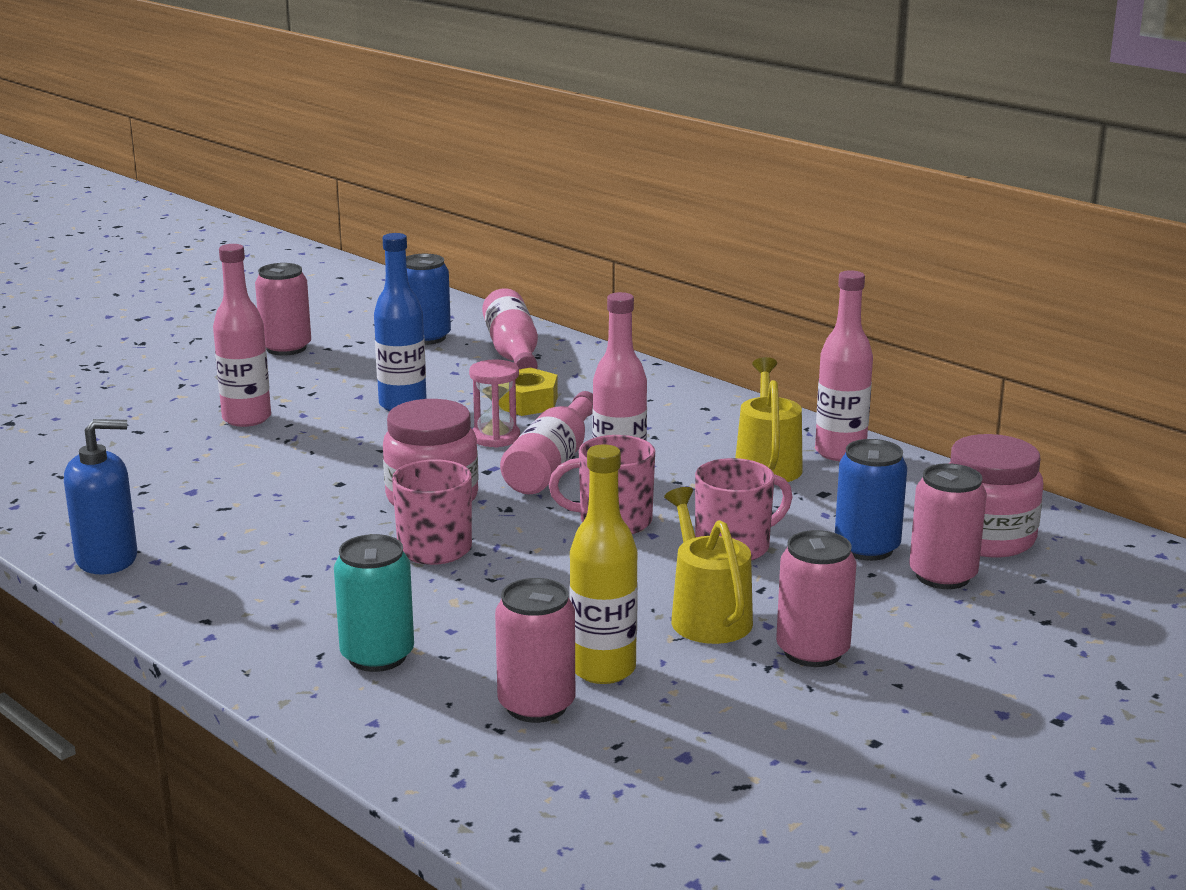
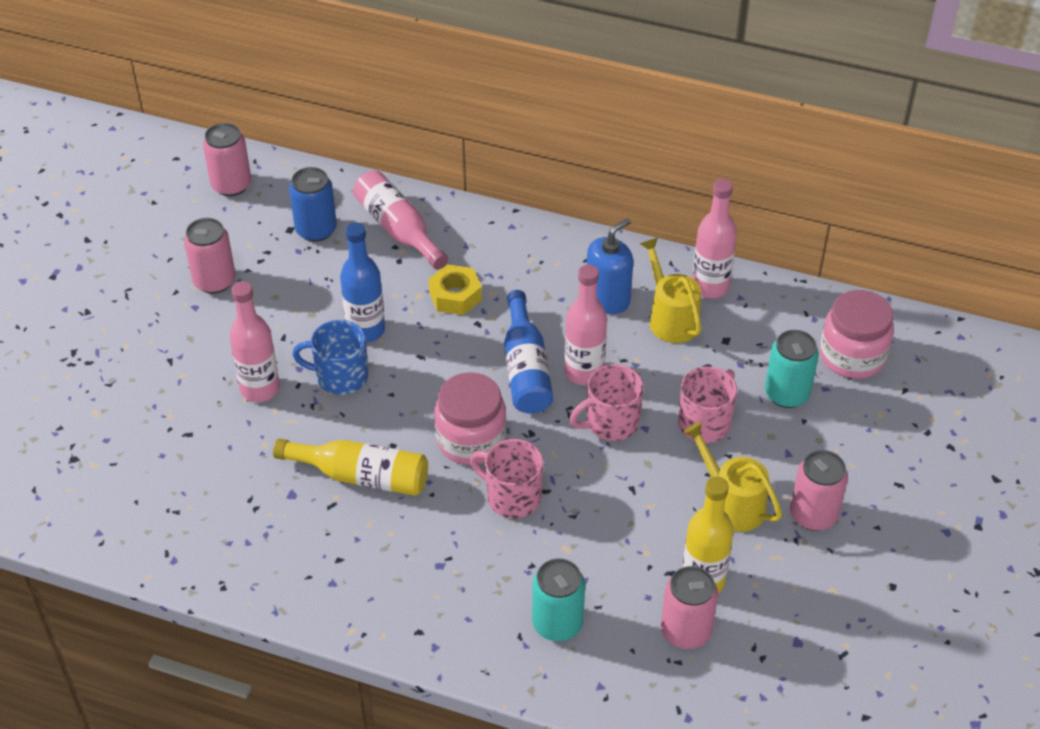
camera: 25 degrees left, 25 degrees up
(107, 559) = (296, 594): blue soap dispenser -> blue soap dispenser (608, 298)
(280, 496) = (361, 476): none -> yellow bottle
(339, 428) = (340, 376): none -> blue mug
(495, 437) = (464, 349): pink hourglass -> none
(552, 463) = (525, 368): pink bottle -> blue bottle
(867, 548) = (786, 394): blue can -> turquoise can
(942, 576) = (847, 407): pink can -> pink can (231, 185)

